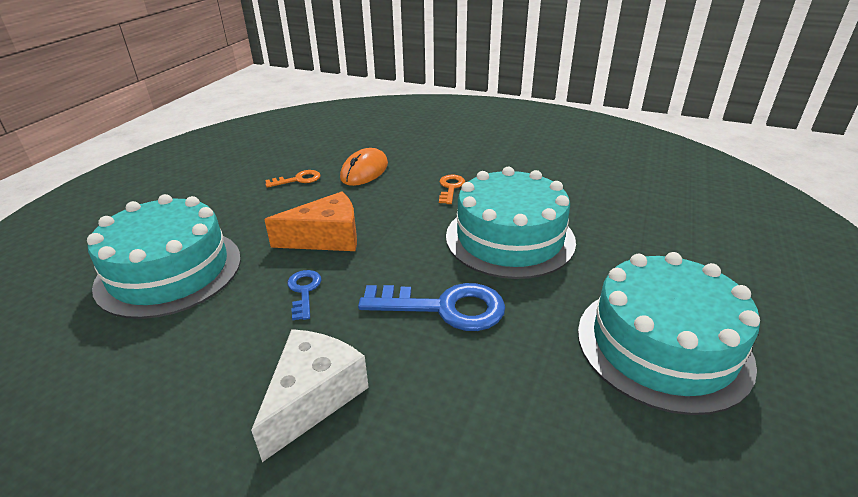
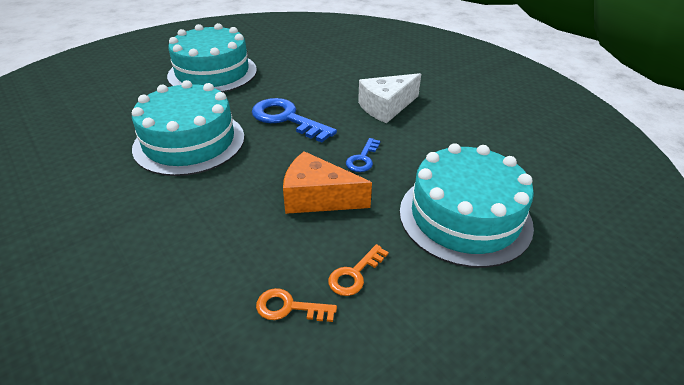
camera: 150 degrees left, 5 degrees up
(364, 171) = (200, 284): orange mouse -> none
(450, 187) = (154, 210): orange key -> orange key (354, 274)

